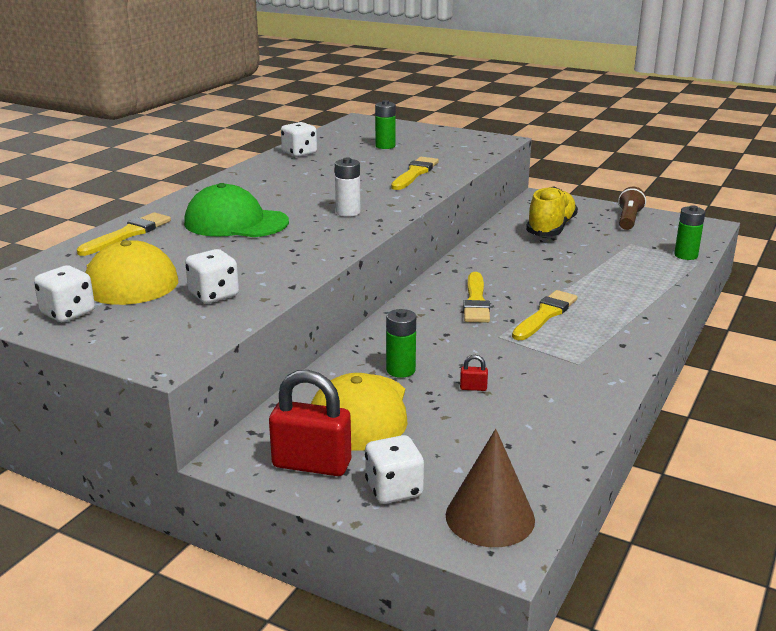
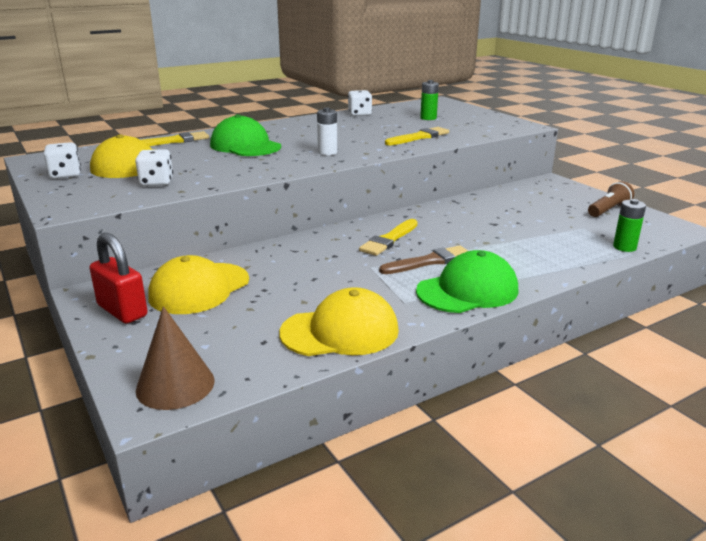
camera: 30 degrees right, 0 degrees up
(394, 489) = (144, 343): white dice -> none
(400, 370) = (266, 270): green battery -> none
(473, 388) = (298, 296): red padlock -> none
(545, 315) = (429, 261): yellow brush -> brown brush
(551, 228) = (527, 203): yellow shoe -> none
(563, 411) = (340, 331): none -> yellow cap
(616, 335) = (467, 290): none -> green cap

